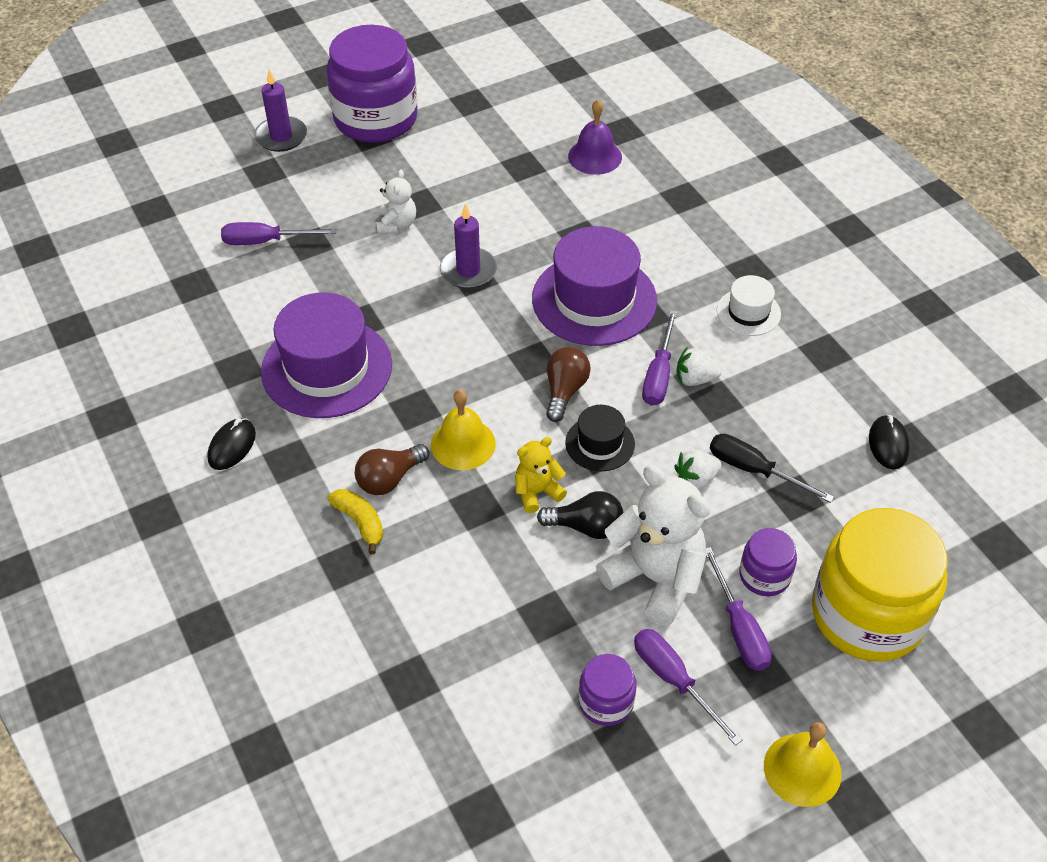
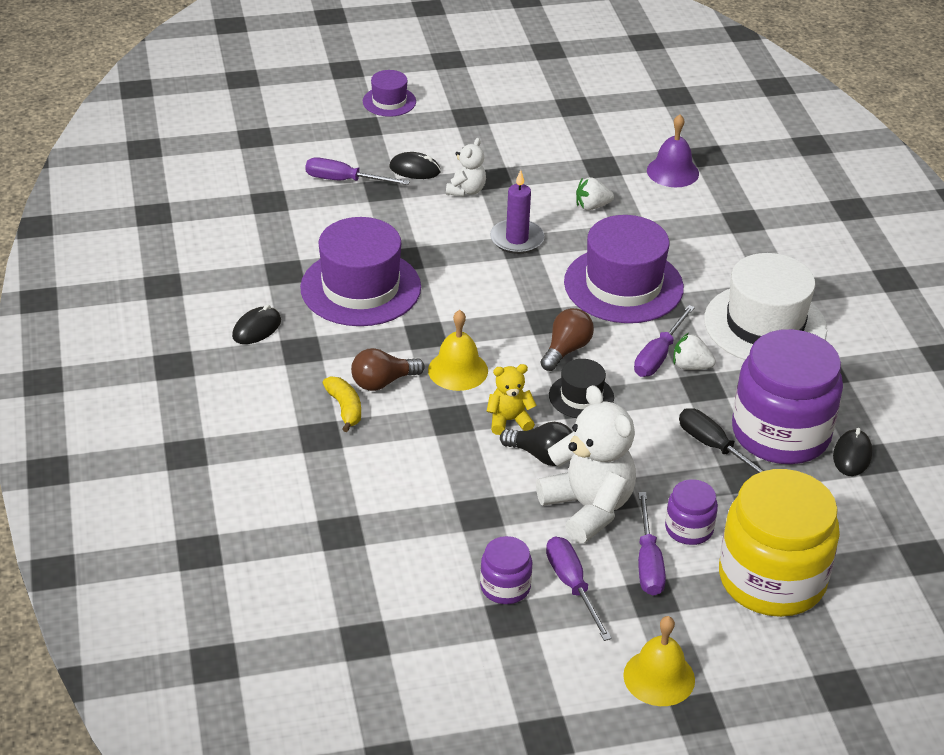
camera: 15 degrees right, 10 degrees down
(281, 137) = (389, 101): purple candle -> purple hat
(335, 211) = (415, 169): none -> black mouse
(376, 118) = (480, 103): purple jar -> purple jar (780, 433)
(696, 479) = (657, 443): white strawberry -> white strawberry (592, 206)
(748, 312) = (765, 324): white hat -> white hat, size x1.97

